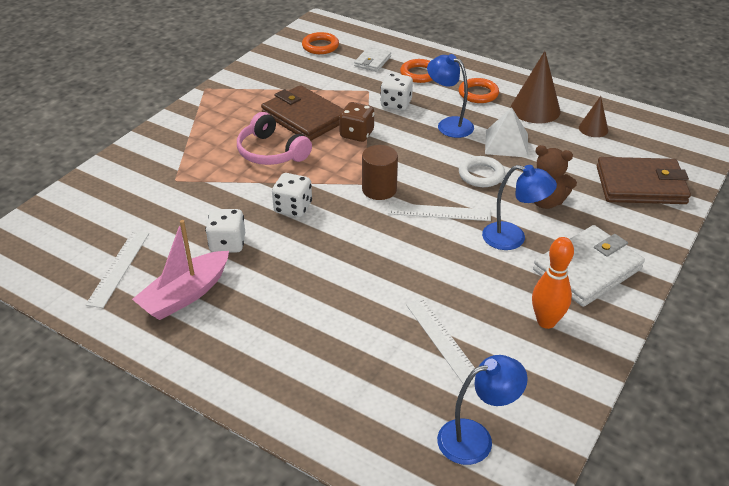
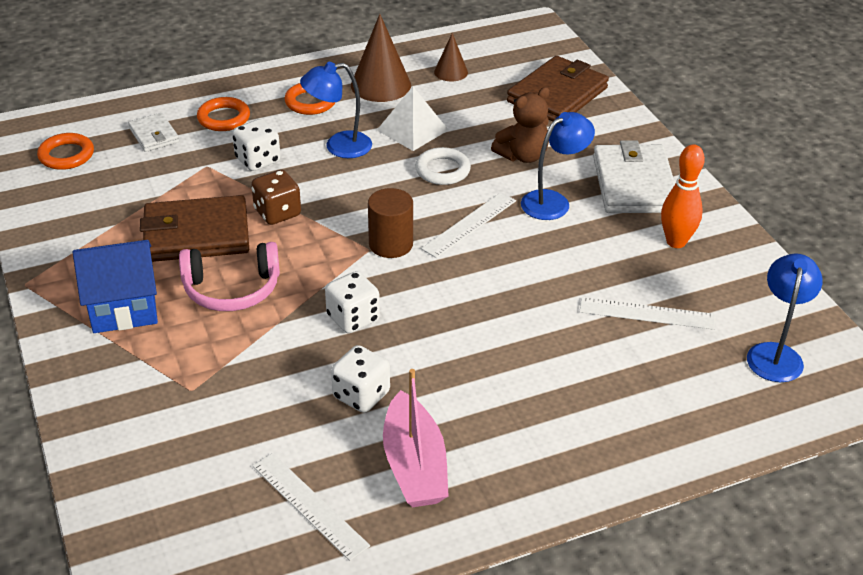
camera: 55 degrees left, 0 degrees up
(217, 126) = (123, 308): none -> blue house

